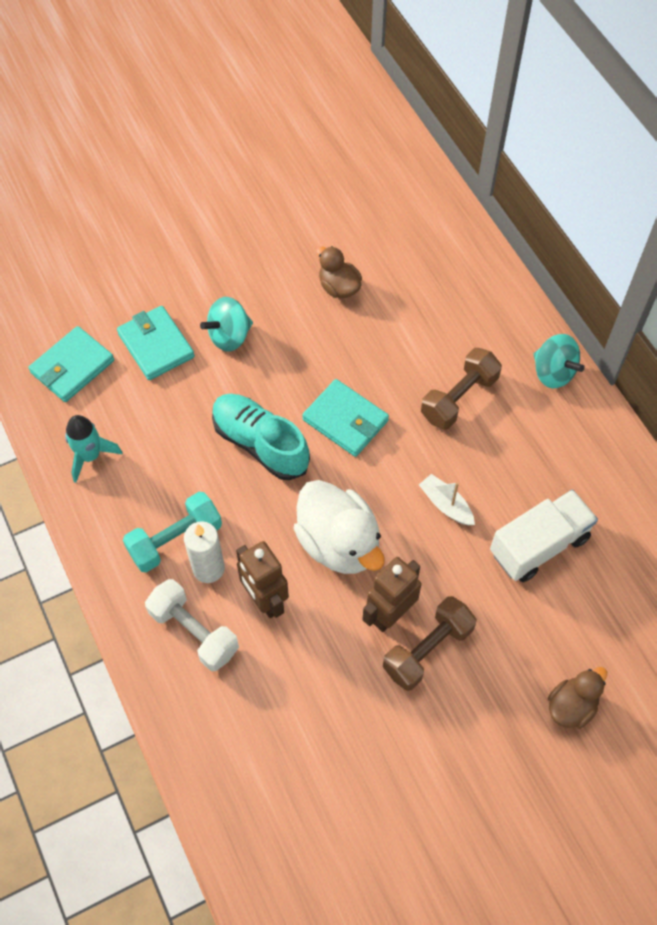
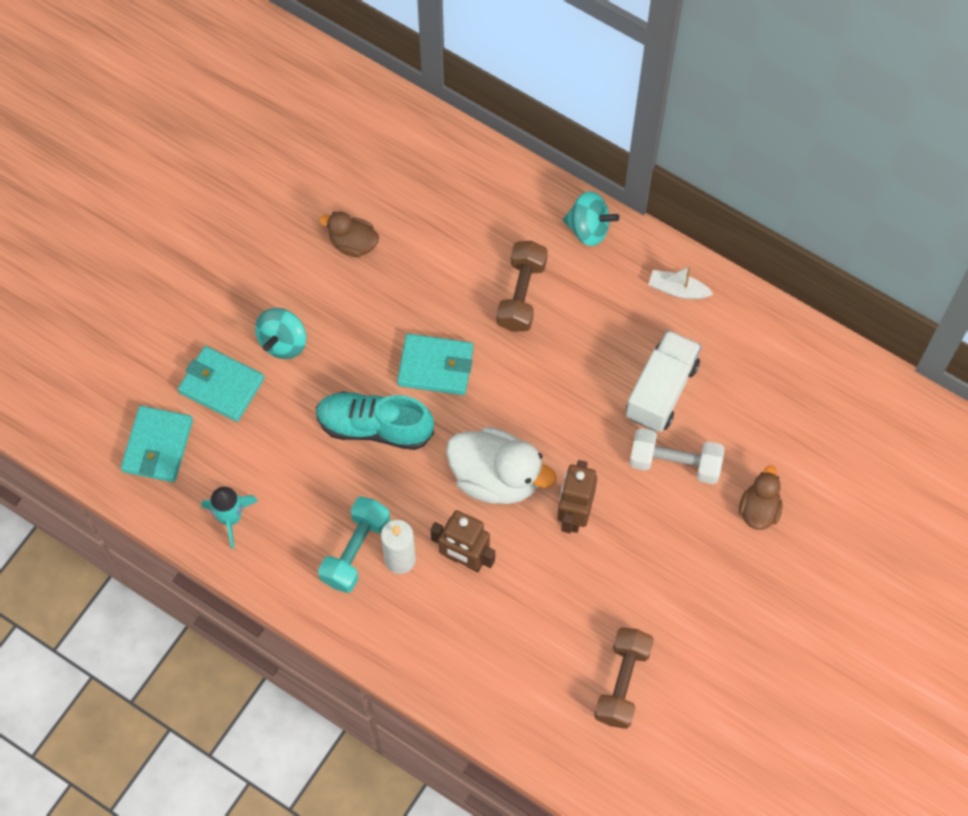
camera: 30 degrees left, 5 degrees up
(194, 632) = (422, 618): white dumbbell -> white dumbbell (674, 463)
(428, 650) = (621, 527): brown dumbbell -> brown dumbbell (622, 683)
(446, 505) = (565, 396): white boat -> white boat (678, 290)

